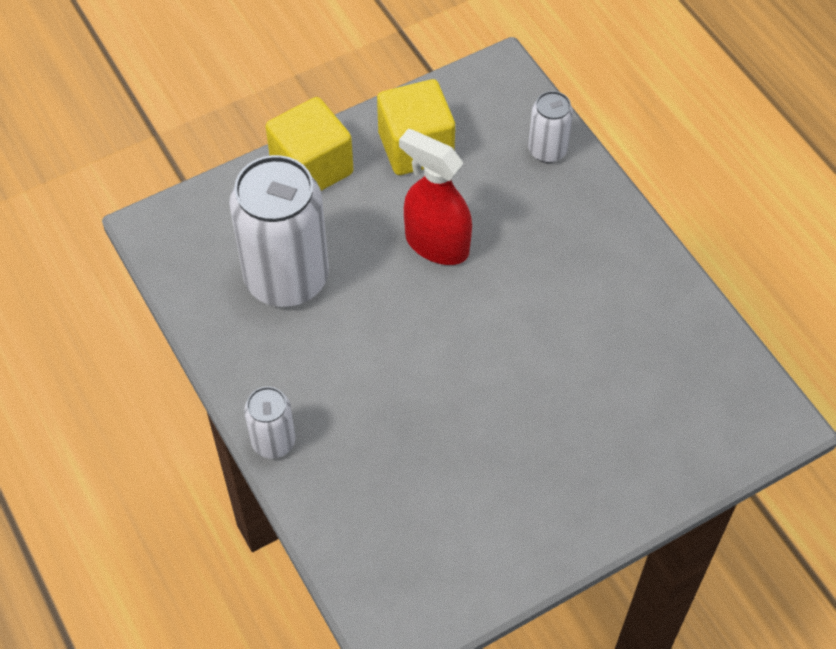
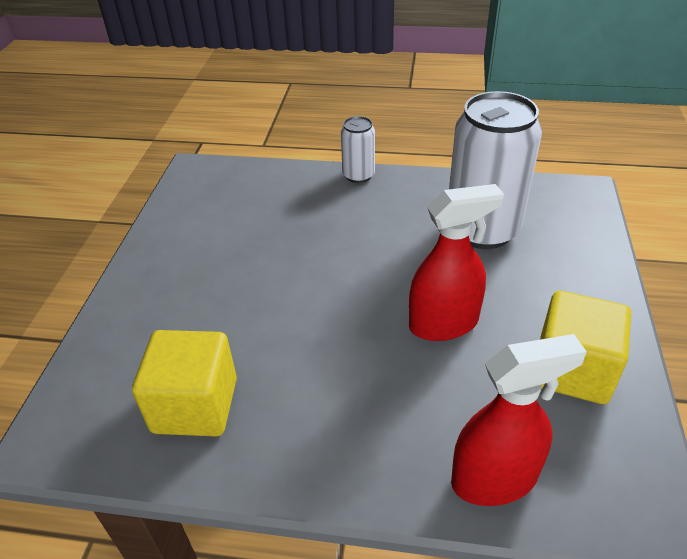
camera: 130 degrees right, 15 degrees down
(312, 168) = (591, 290): yellow cube -> yellow cube (195, 405)
(547, 150) = (494, 479): white can -> red spray bottle

